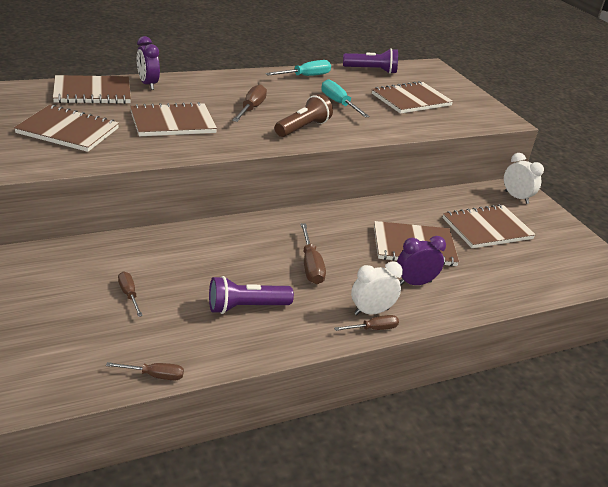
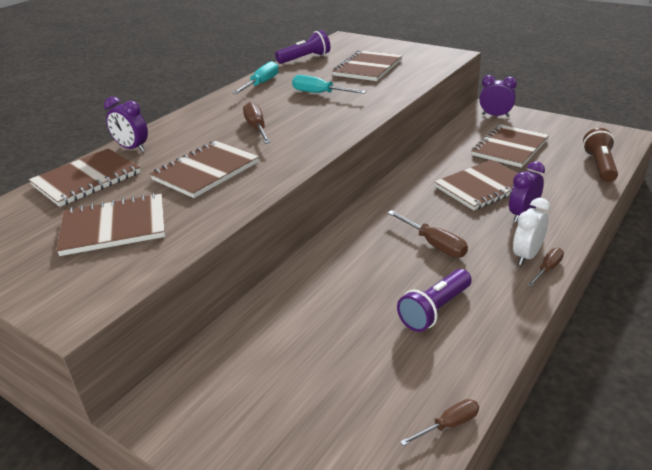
camera: 25 degrees left, 0 degrees up
(129, 295) = (324, 361): brown screwdriver -> none
(302, 128) = (322, 125): brown flashlight -> brown flashlight (599, 166)
(516, 197) = (495, 115): white clock -> purple clock

